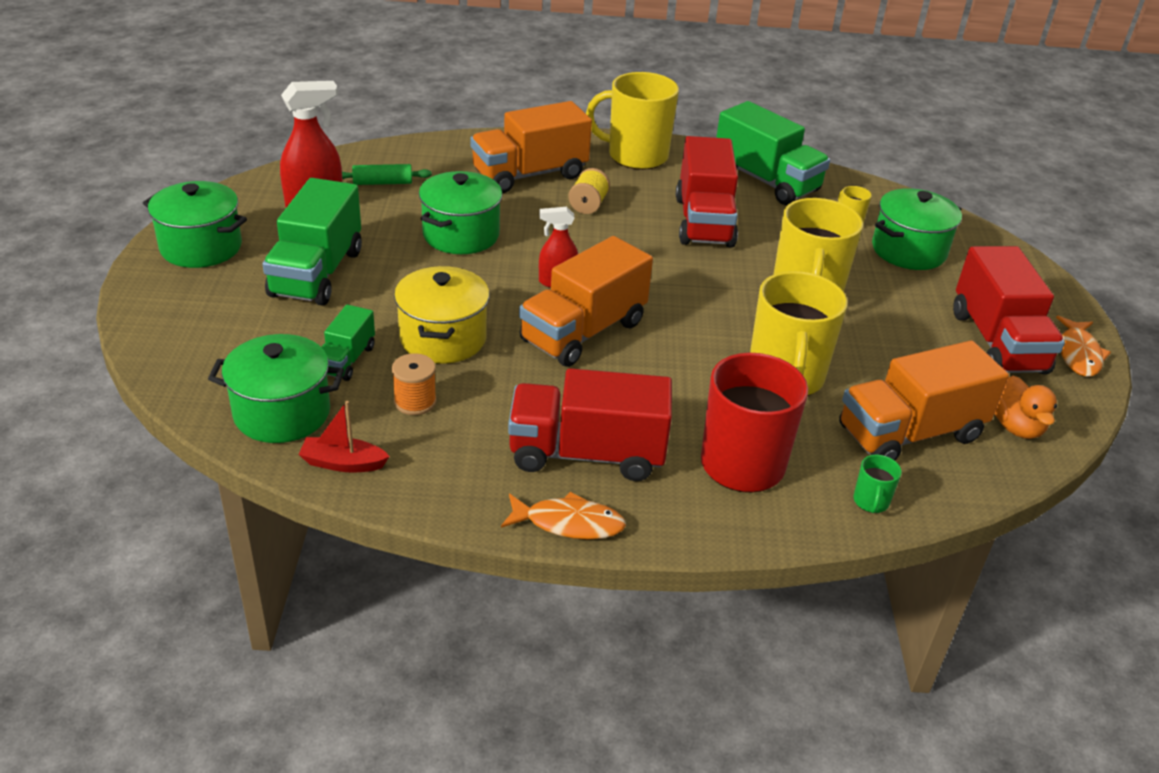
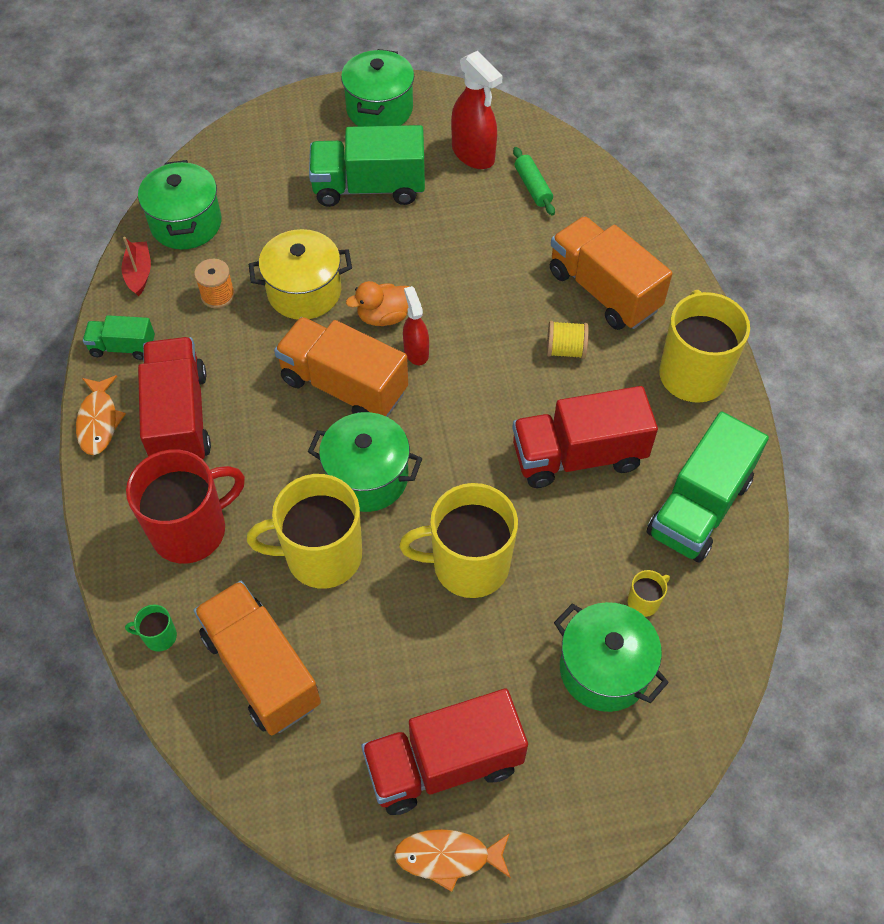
camera: 80 degrees right, 20 degrees up
(346, 360) = (258, 240): green truck -> green truck (123, 347)
(461, 235) = (467, 265): green pot -> green pot (367, 477)
(1016, 427) = (295, 774): orange duck -> orange duck (384, 316)

